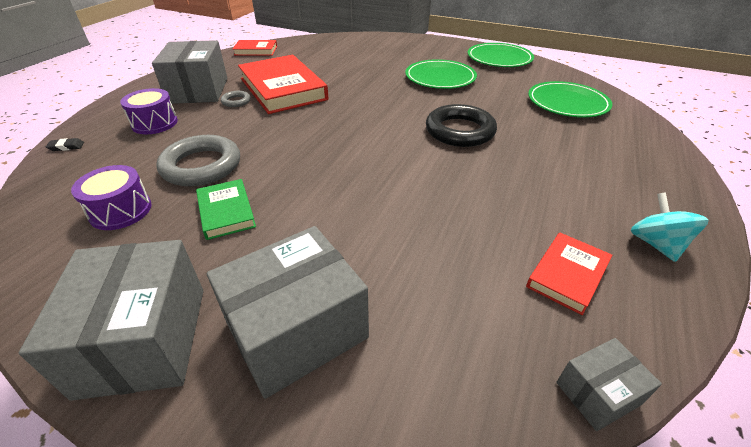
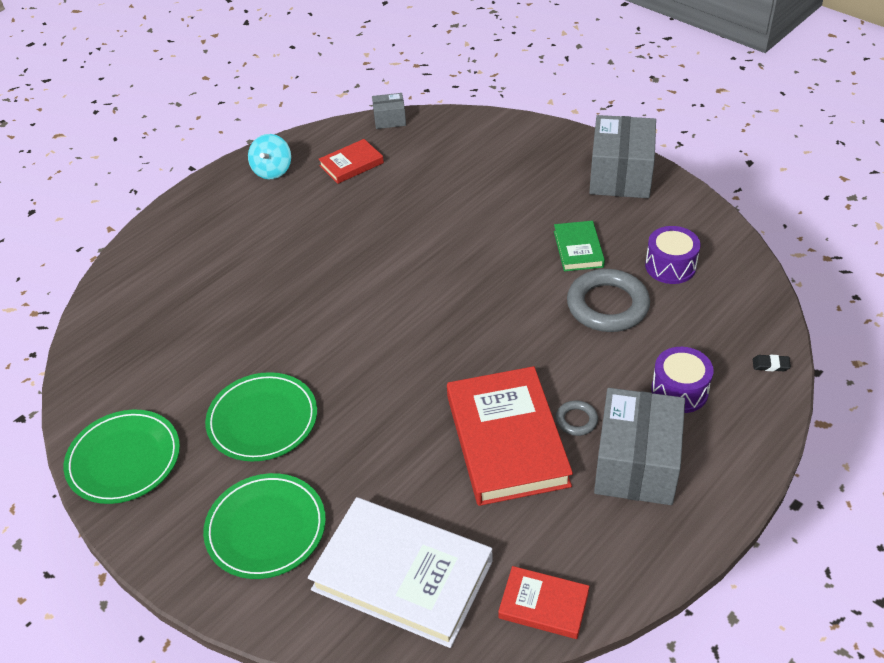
camera: 160 degrees left, 5 degrees up
(297, 330) = (531, 165): grey box -> none
(326, 49) = (402, 575): none -> white book
(460, 131) = (320, 304): black ring -> none
(567, 103) = (153, 325): green plate -> green plate (266, 528)

